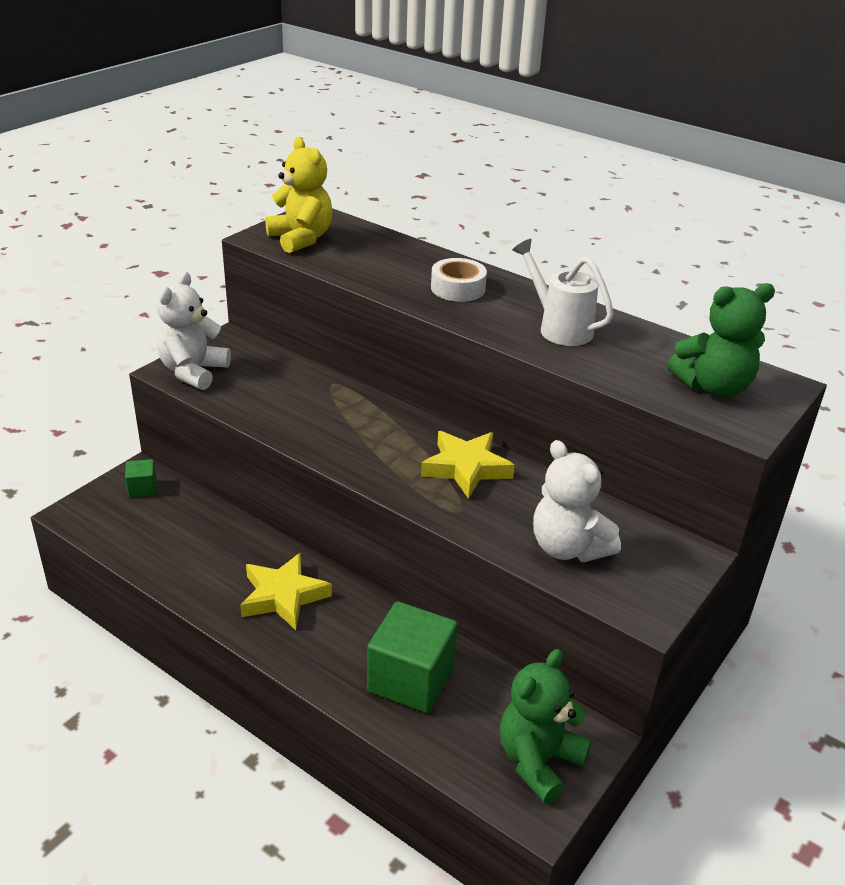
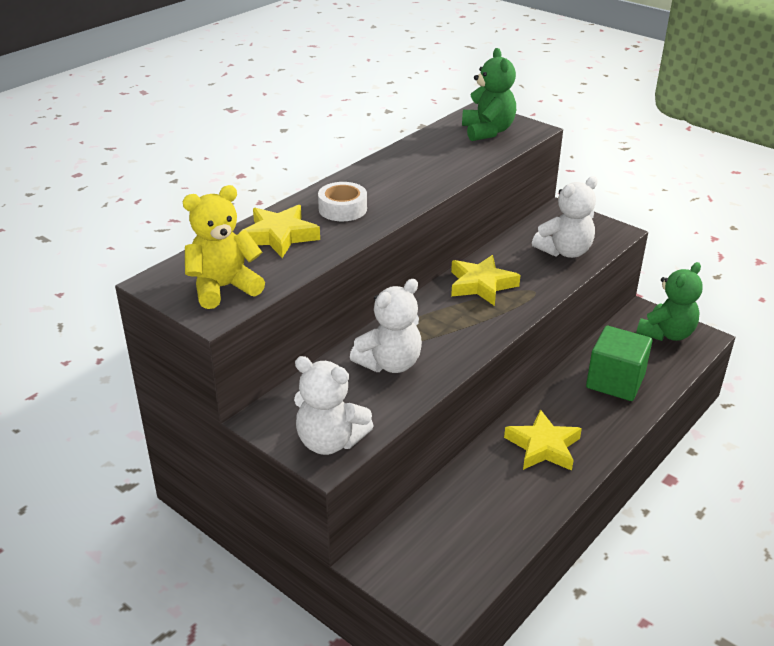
camera: 85 degrees left, 0 degrees up
(142, 488) = (399, 556): green cube -> none
(306, 402) = (390, 363): none -> white teddy bear
(395, 259) = (279, 236): none -> yellow star
(538, 761) = (666, 334): green teddy bear -> green teddy bear turned 90 degrees counterclockwise
(559, 328) = (410, 173): white watering can -> none

